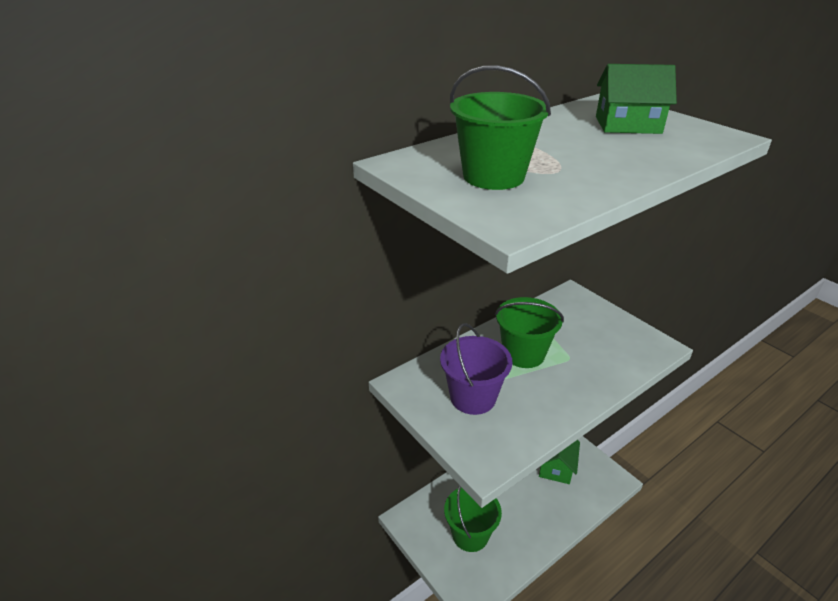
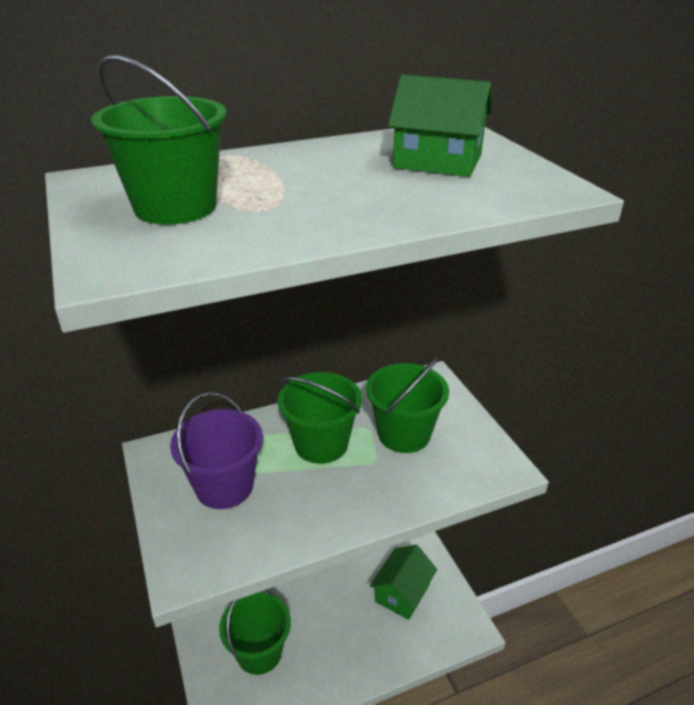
camera: 15 degrees right, 0 degrees up
(577, 336) = (404, 434): none -> green bucket

